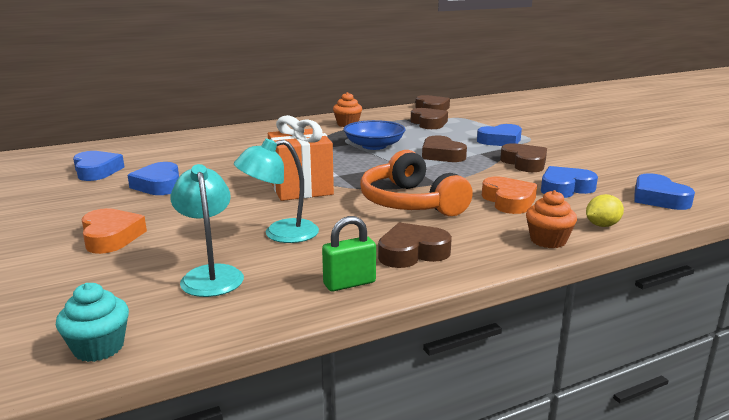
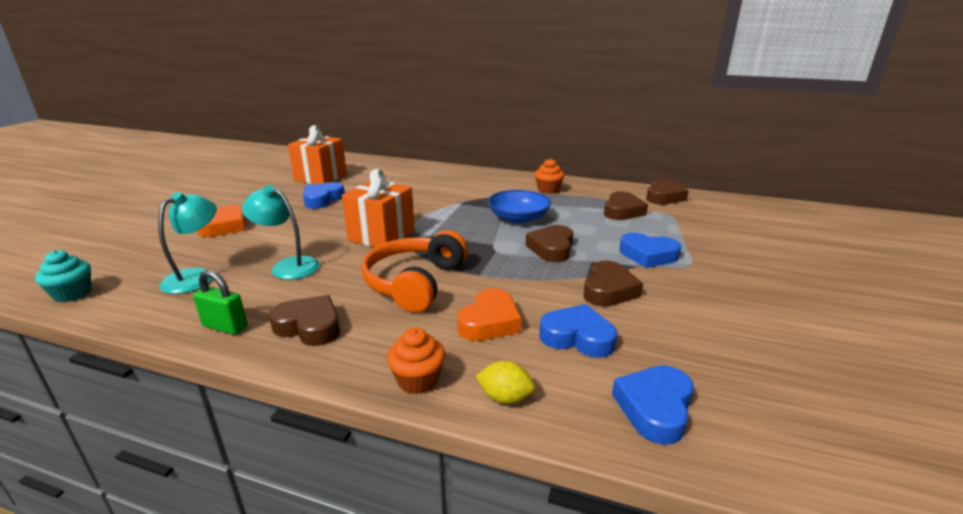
camera: 45 degrees right, 5 degrees up
(96, 171) = (321, 177): blue heart -> orange gift

